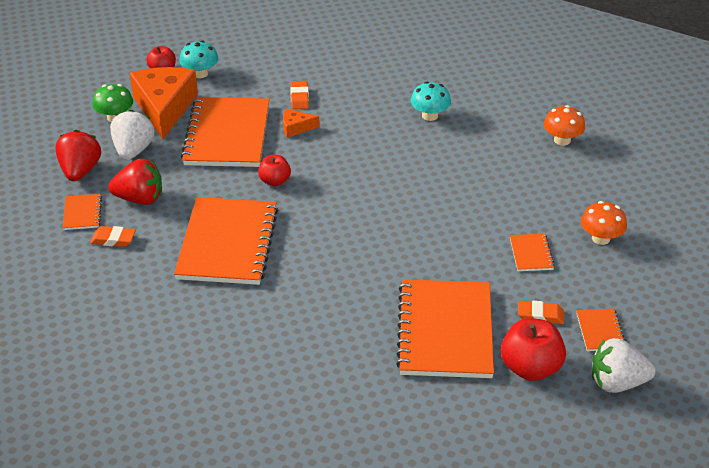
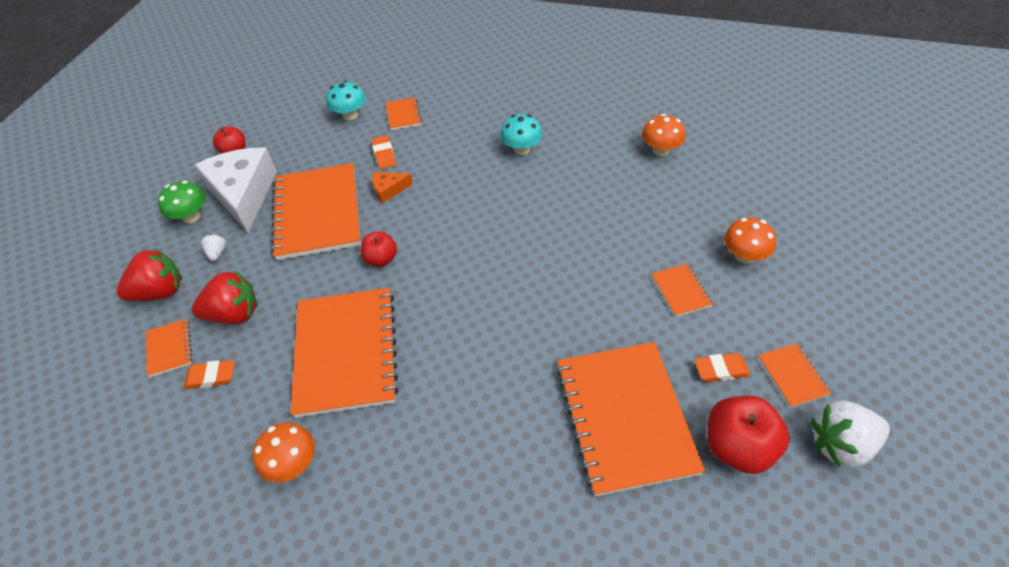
camera: 10 degrees left, 10 degrees up
(80, 171) = (160, 292): red strawberry -> red strawberry turned 75 degrees clockwise
(133, 150) = (217, 253): white strawberry -> white strawberry, size x0.48
(164, 108) = (244, 194): orange cheese -> white cheese
(168, 308) = (292, 463): none -> orange mushroom
(200, 73) = (275, 147): turquoise mushroom -> turquoise mushroom (350, 115)
(327, 66) = (403, 115): none -> orange notebook

